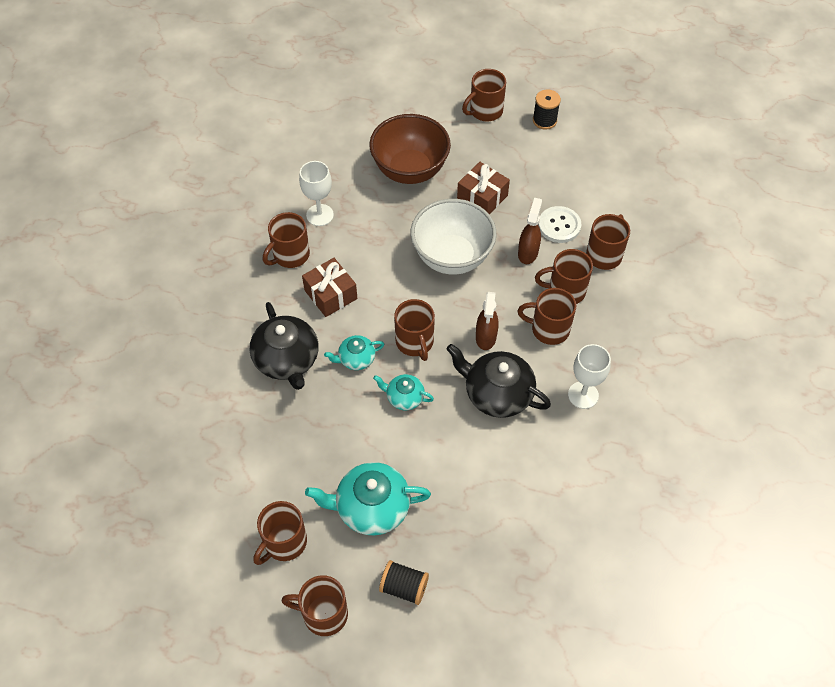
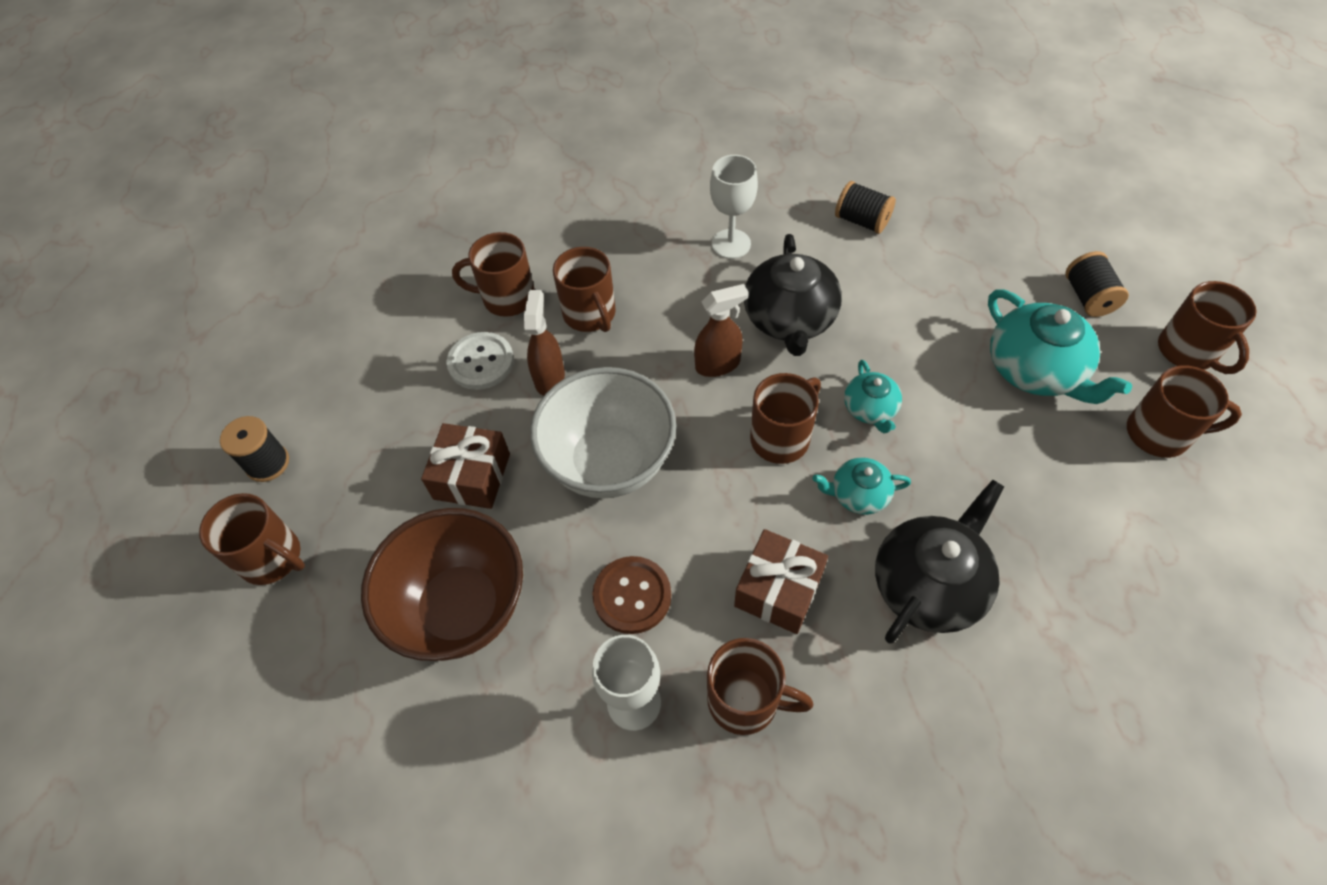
camera: 115 degrees left, 0 degrees up
(356, 359) = (858, 494): turquoise teapot -> turquoise teapot turned 135 degrees clockwise
(370, 235) = (632, 596): none -> brown button
(528, 253) = (549, 377): brown spray bottle -> brown spray bottle turned 105 degrees clockwise
(548, 329) = (661, 308): brown mug -> none
(559, 489) = (861, 221): none -> black spool

